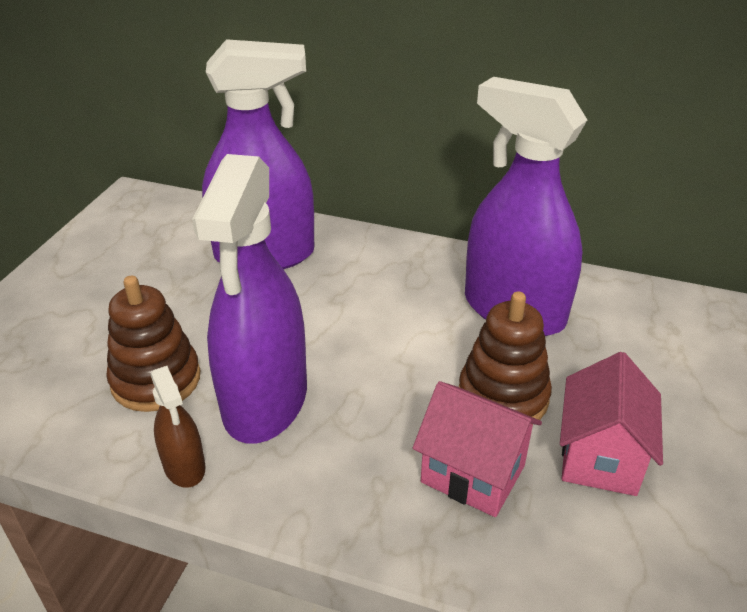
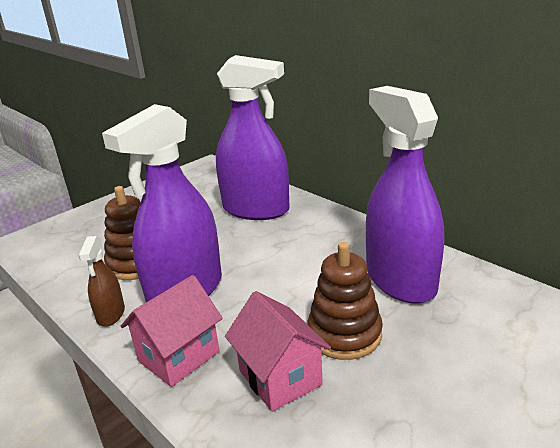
camera: 30 degrees right, 10 degrees down
(600, 457) = (388, 399): pink house -> pink house (179, 356)

